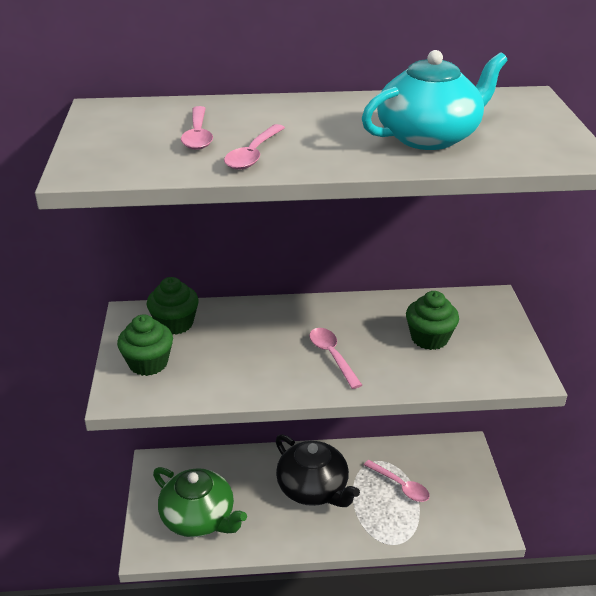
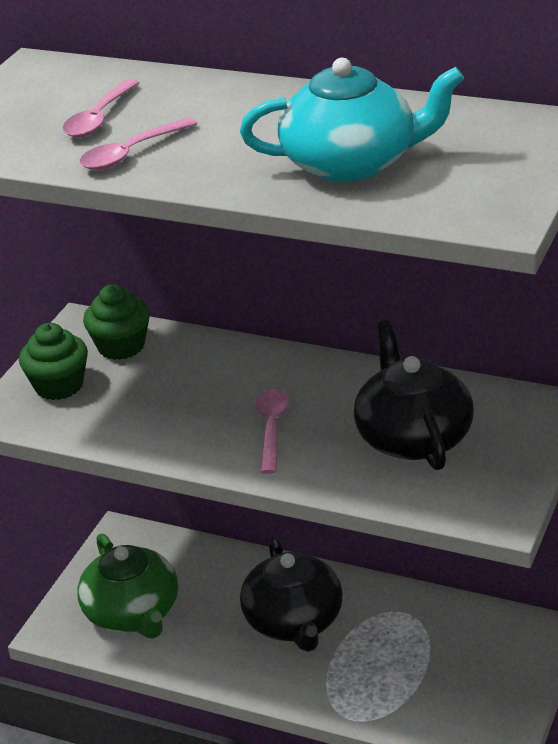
camera: 30 degrees right, 0 degrees up
(400, 486) = (410, 652): pink spoon -> none
(429, 338) = (413, 437): green cupcake -> black teapot

